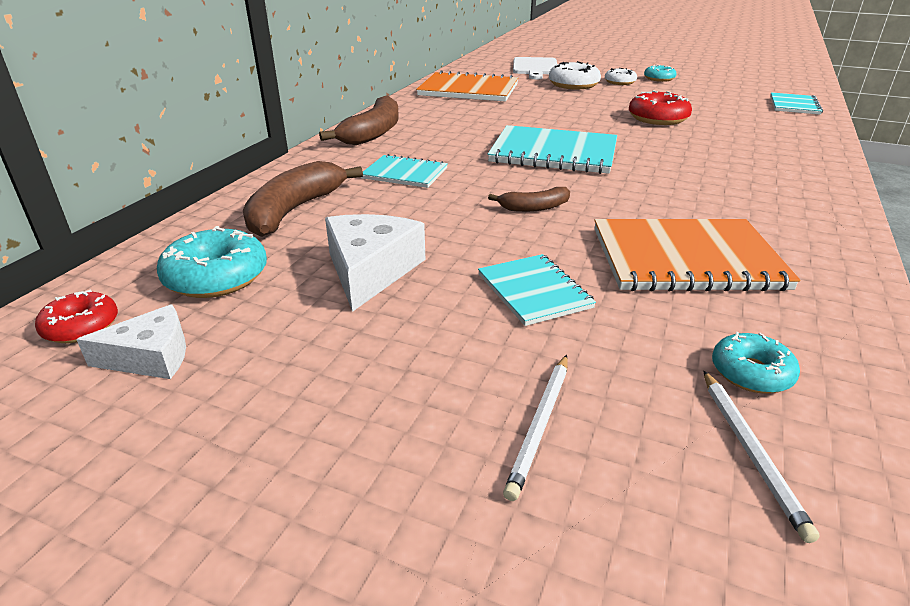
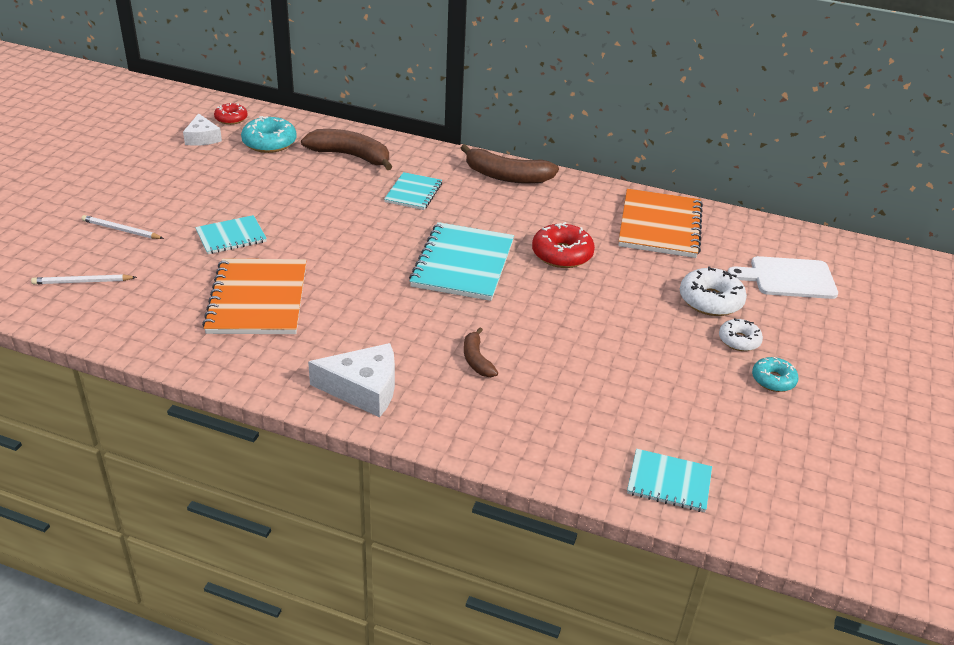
camera: 85 degrees right, 5 degrees up
(370, 270) = (267, 185): white cheese -> white cheese (363, 389)
(534, 207) = (346, 245): brown banana -> brown banana (476, 360)
(658, 118) = (581, 344): red donut -> red donut (562, 254)
(751, 373) = (133, 296): turquoise donut -> none

